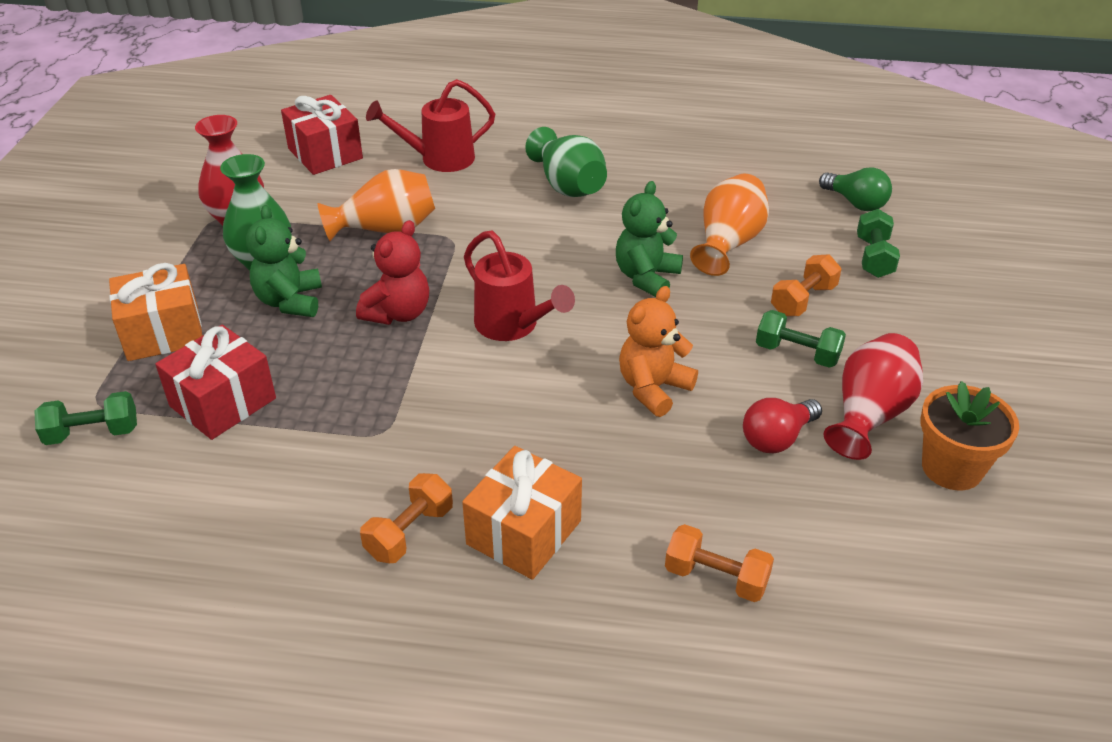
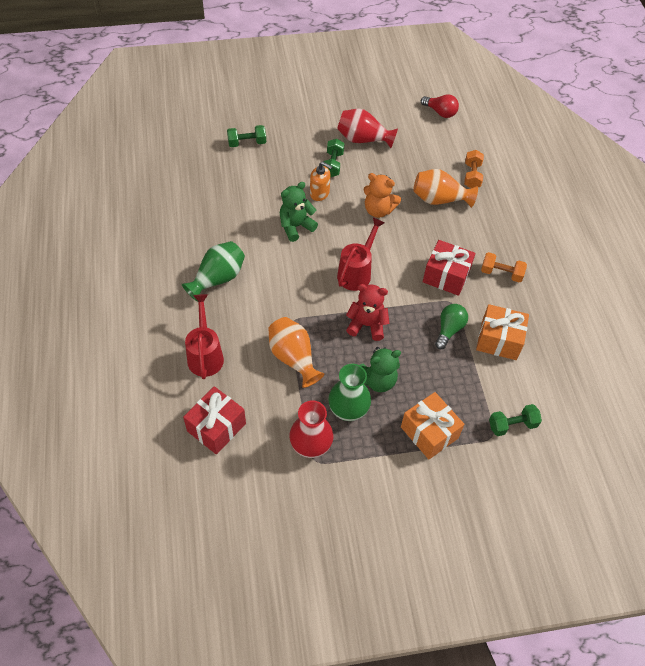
camera: 110 degrees left, 15 degrees up
(93, 433) = (512, 425): green dumbbell -> green dumbbell turned 75 degrees counterclockwise
(223, 402) = (465, 376): red gift -> red gift (446, 276)
(439, 159) = (205, 355): red watering can -> red watering can turned 150 degrees counterclockwise
(524, 532) = (481, 236): orange gift -> orange gift (499, 340)
(646, 277) = (296, 226): green teddy bear -> green teddy bear turned 135 degrees clockwise
(720, 320) = (319, 193): none -> orange soap dispenser
(728, 243) = (253, 198): orange vase -> orange vase (439, 199)
(777, 438) = (390, 166): red light bulb -> red light bulb (440, 112)
(803, 300) = (292, 166): orange dumbbell -> none
(856, 203) = (198, 152): green light bulb -> green light bulb (449, 329)
(952, 468) = (383, 115): orange flower pot -> none

